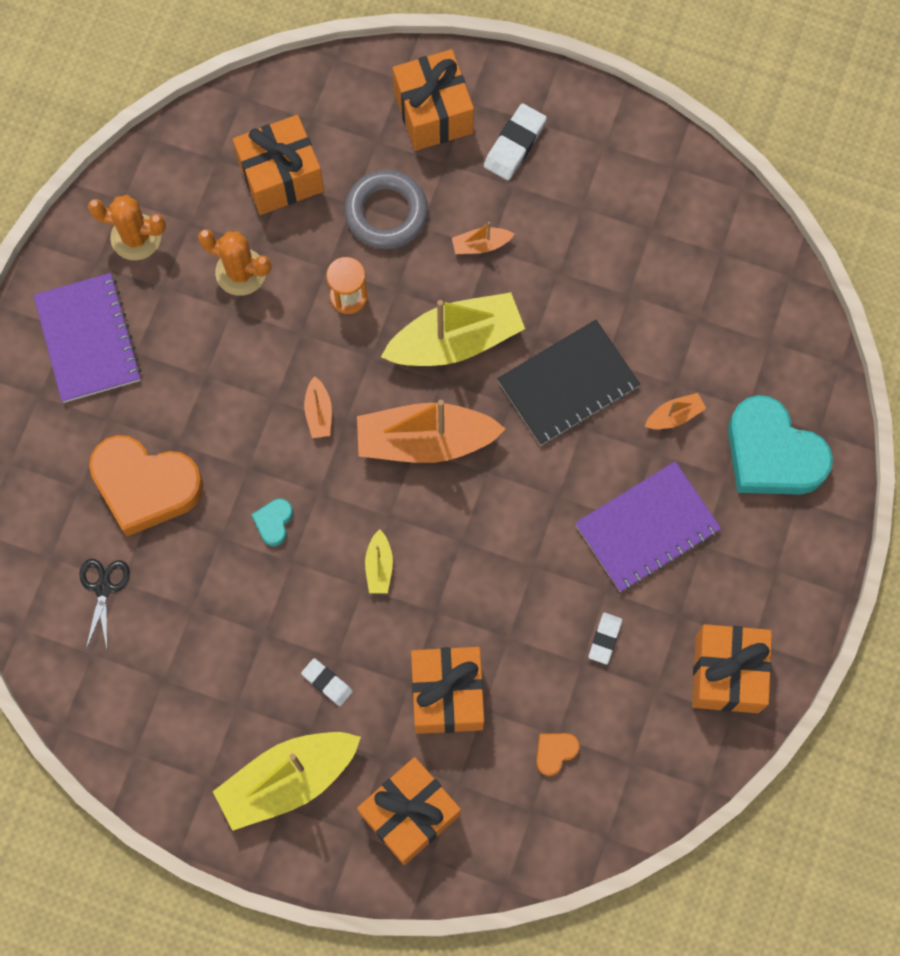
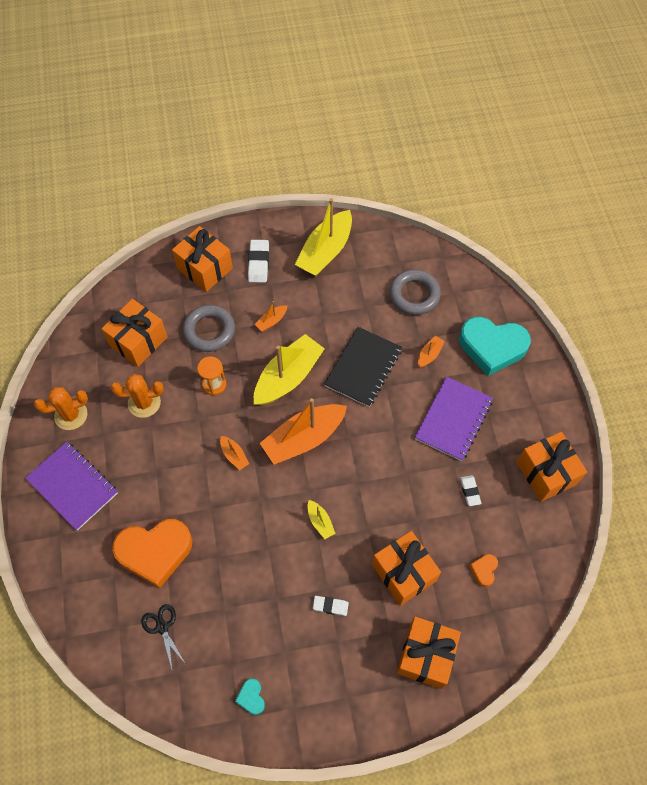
camera: 30 degrees left, 10 degrees down
(274, 522) = (244, 531): turquoise heart -> turquoise heart (251, 697)
(288, 780) = (342, 678): yellow boat -> yellow boat (325, 251)
(710, 314) = (414, 295): none -> grey ring

